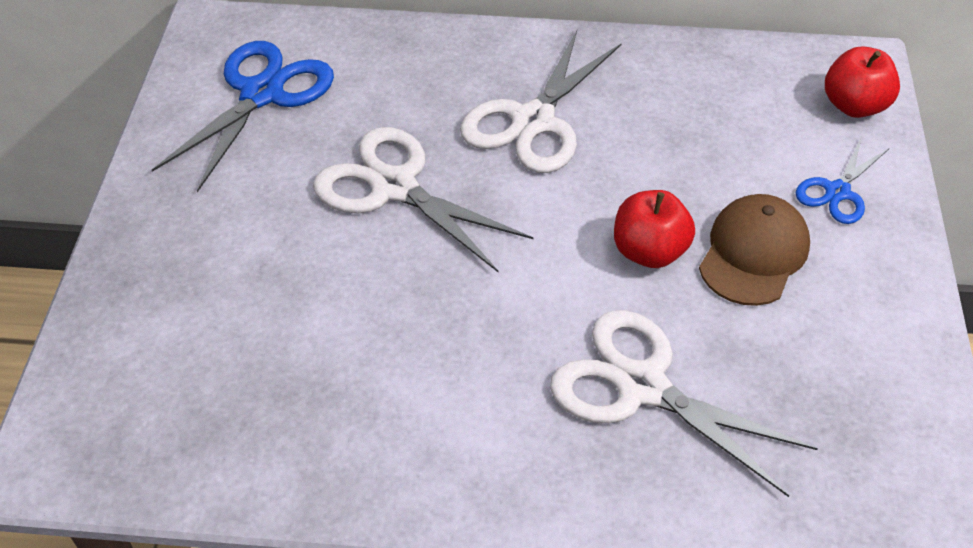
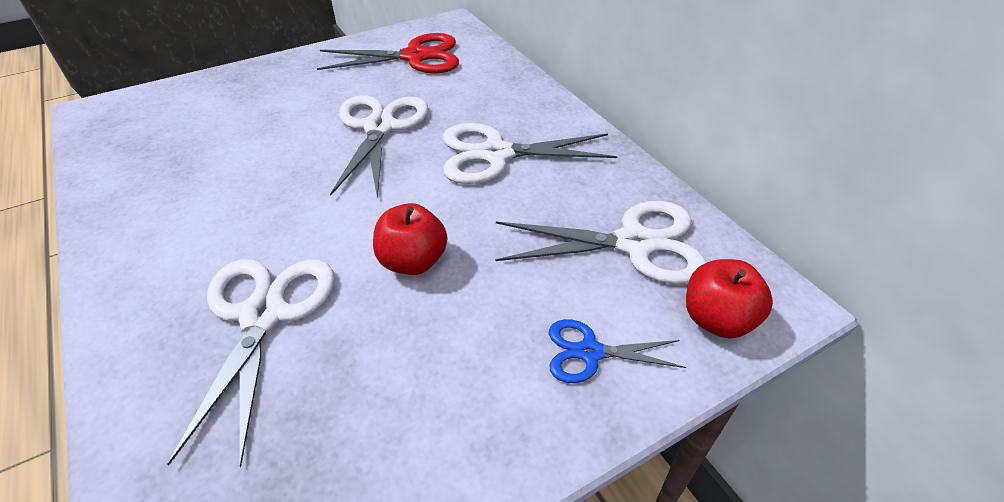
camera: 55 degrees right, 5 degrees down
(262, 94) = (415, 57): blue scissors -> red scissors
(739, 101) = (634, 244): none -> white scissors
(753, 253) = (461, 324): brown cap -> none

